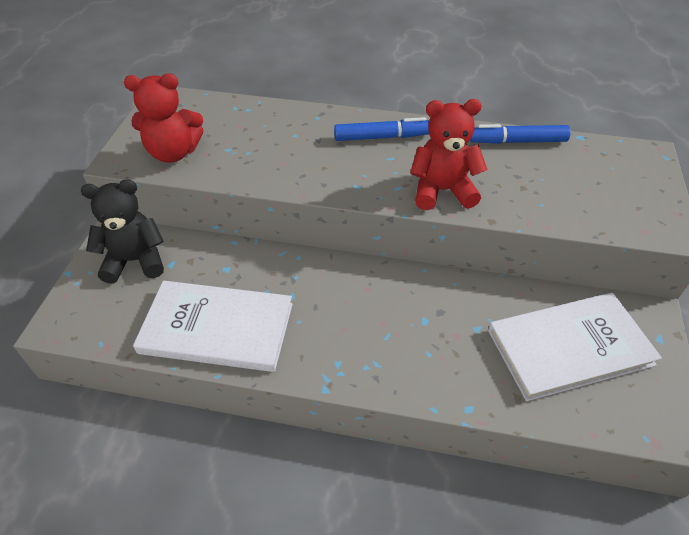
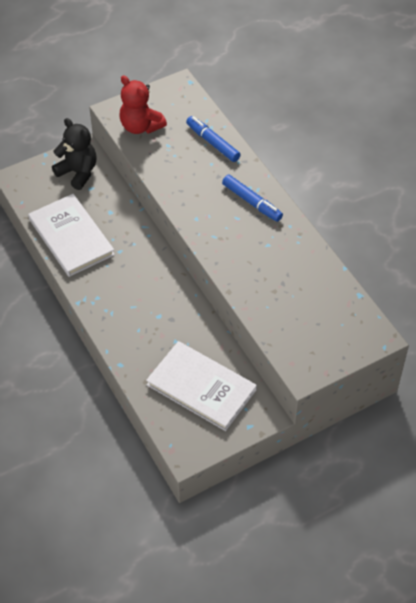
camera: 50 degrees right, 5 degrees up
(442, 191) = (231, 257): red teddy bear -> none
(517, 141) = (318, 266): blue marker -> blue marker (213, 143)

